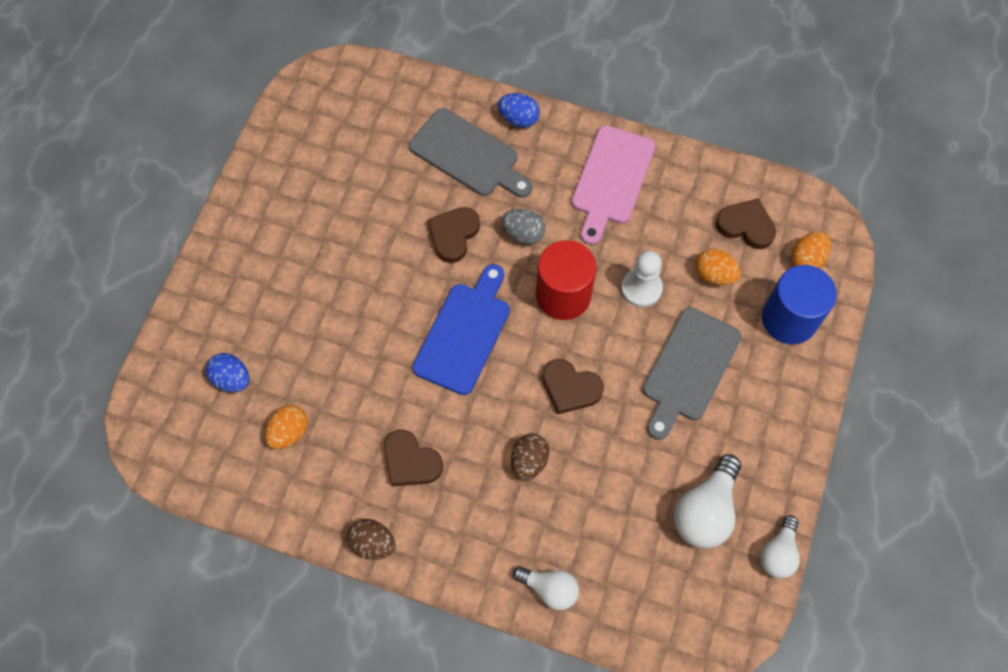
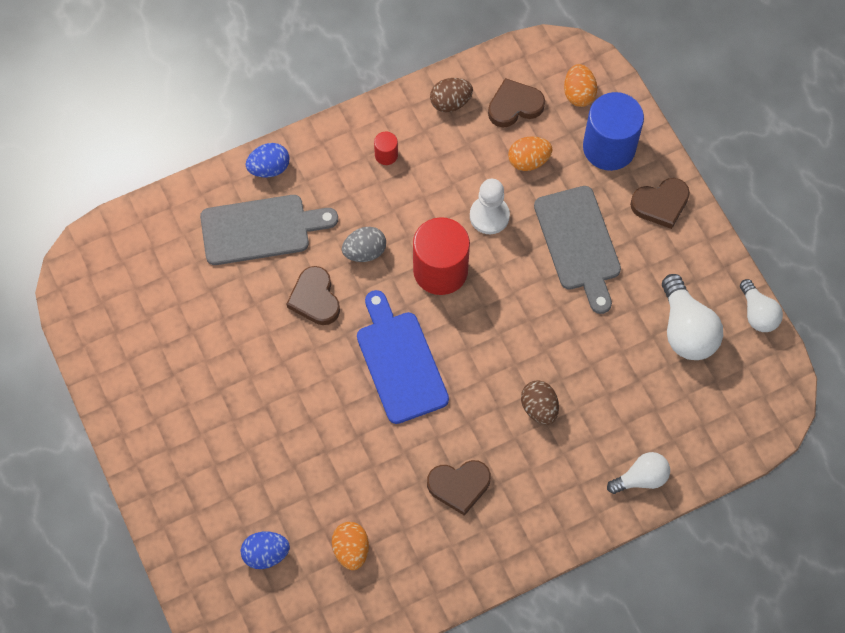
camera: 45 degrees left, 0 degrees up
(373, 543) = (494, 565): brown egg -> brown egg (450, 102)
(570, 388) = (514, 331): brown heart -> brown heart (660, 204)
(611, 180) = (386, 155): pink cutting board -> red cylinder

